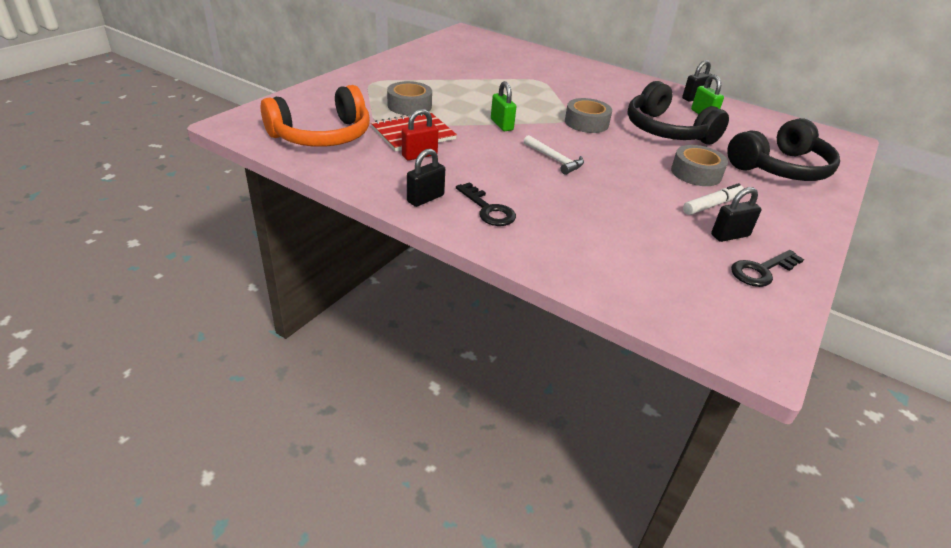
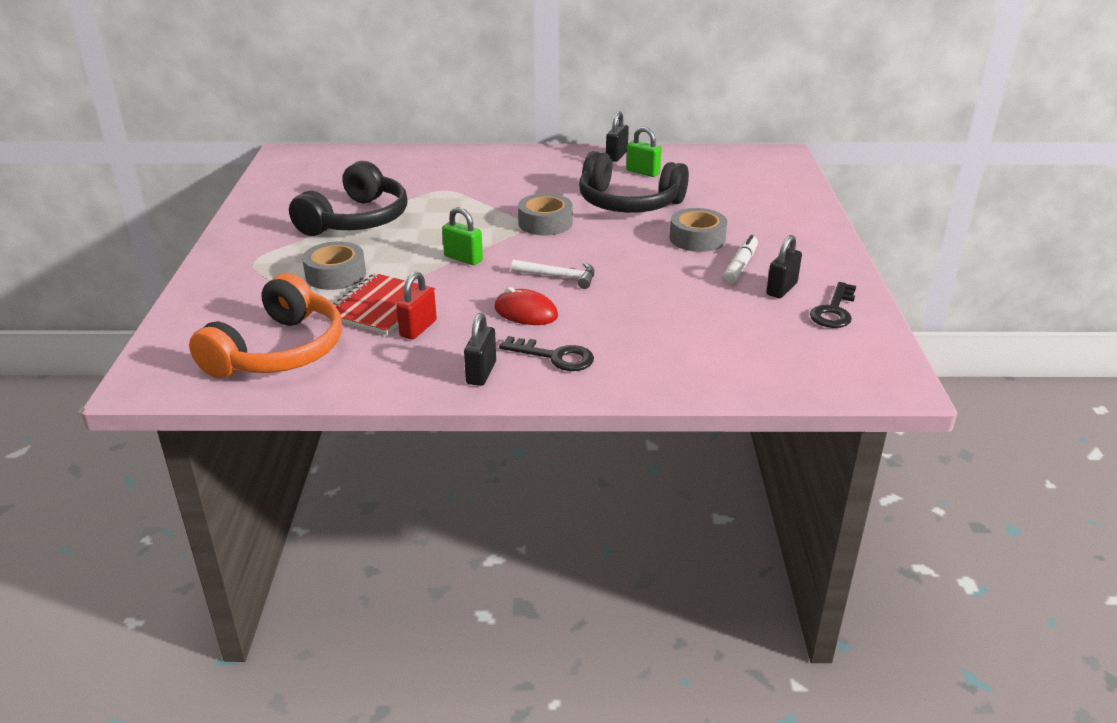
camera: 30 degrees left, 5 degrees down
(503, 173) = (526, 312): none -> red mouse
(780, 168) = (759, 205): black headphones -> black headphones (357, 220)

